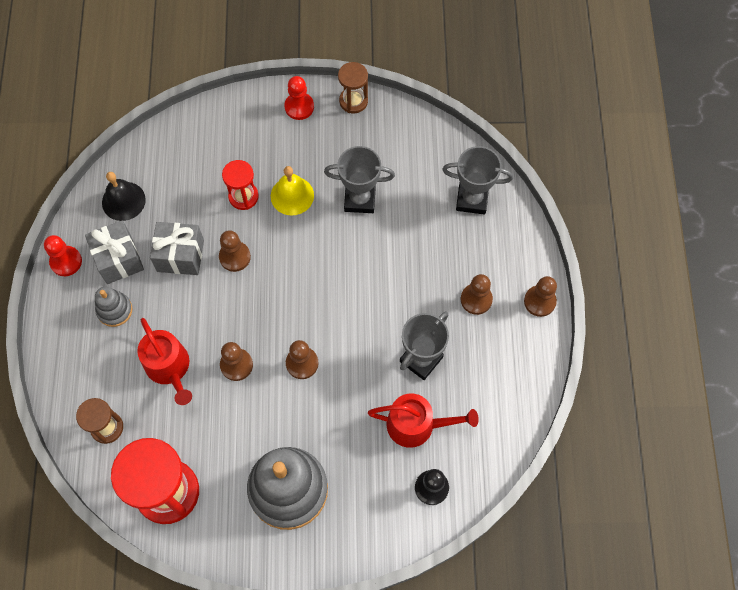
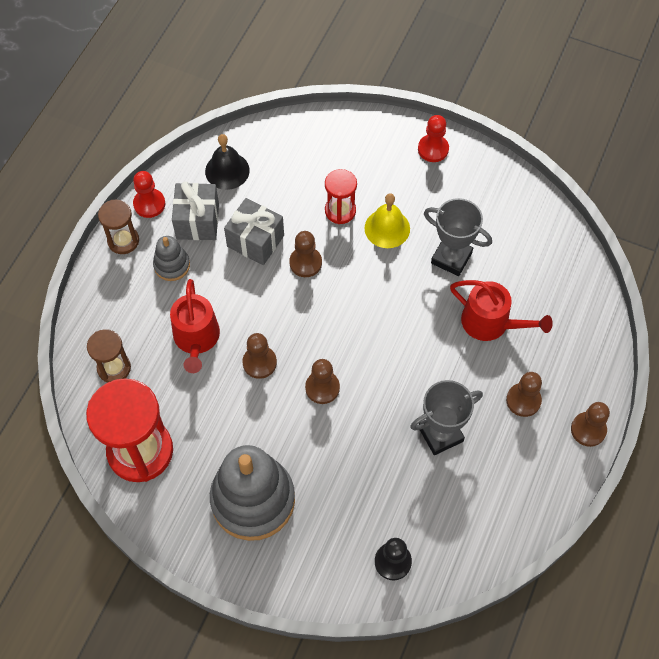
camera: 25 degrees right, 5 degrees down
(353, 101) = (488, 164): brown hourglass -> brown hourglass (123, 241)
(416, 425) = (406, 495): red watering can -> red watering can (490, 323)
(472, 199) = (564, 303): grey trophy -> none

